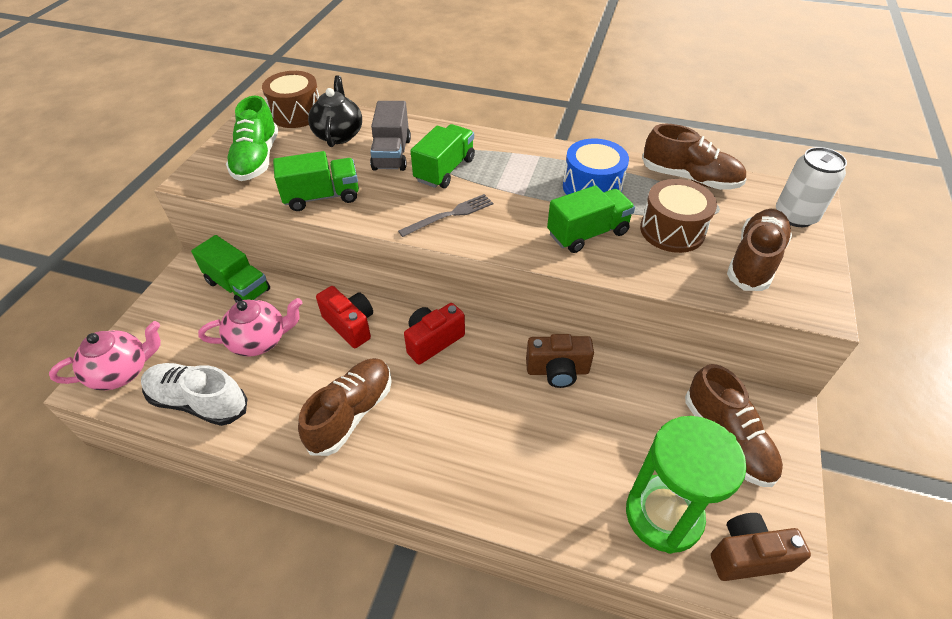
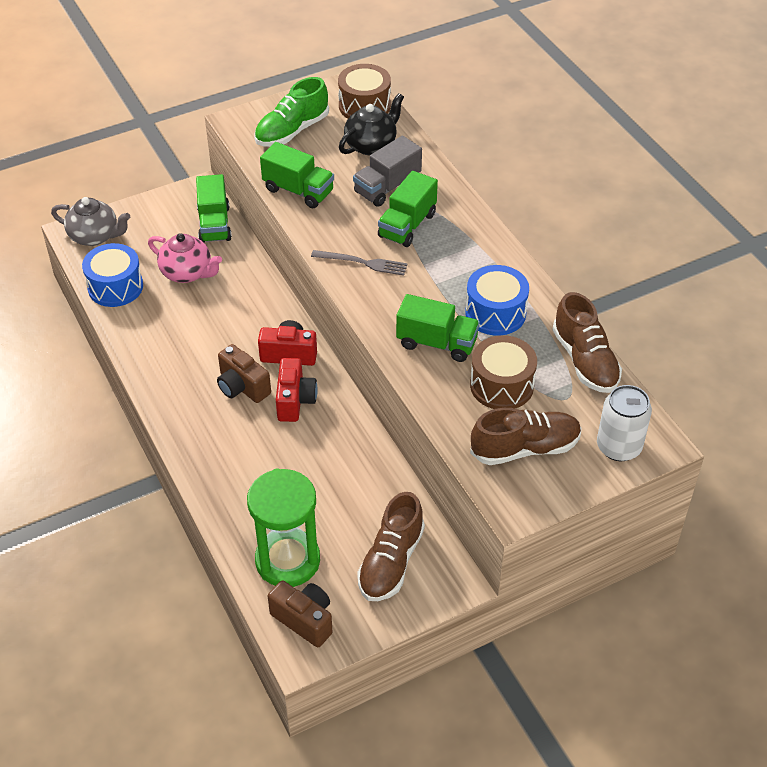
camera: 45 degrees right, 0 degrees up
(122, 372) = (95, 236): pink teapot -> grey teapot
(199, 402) = (115, 287): white shoe -> blue drum
(350, 325) = (251, 303): red camera -> red camera (295, 400)
(351, 413) = (187, 360): brown shoe -> none
(444, 170) = (407, 225): green truck -> green truck turned 135 degrees clockwise
(557, 371) = (342, 435): brown camera -> brown camera (242, 387)

